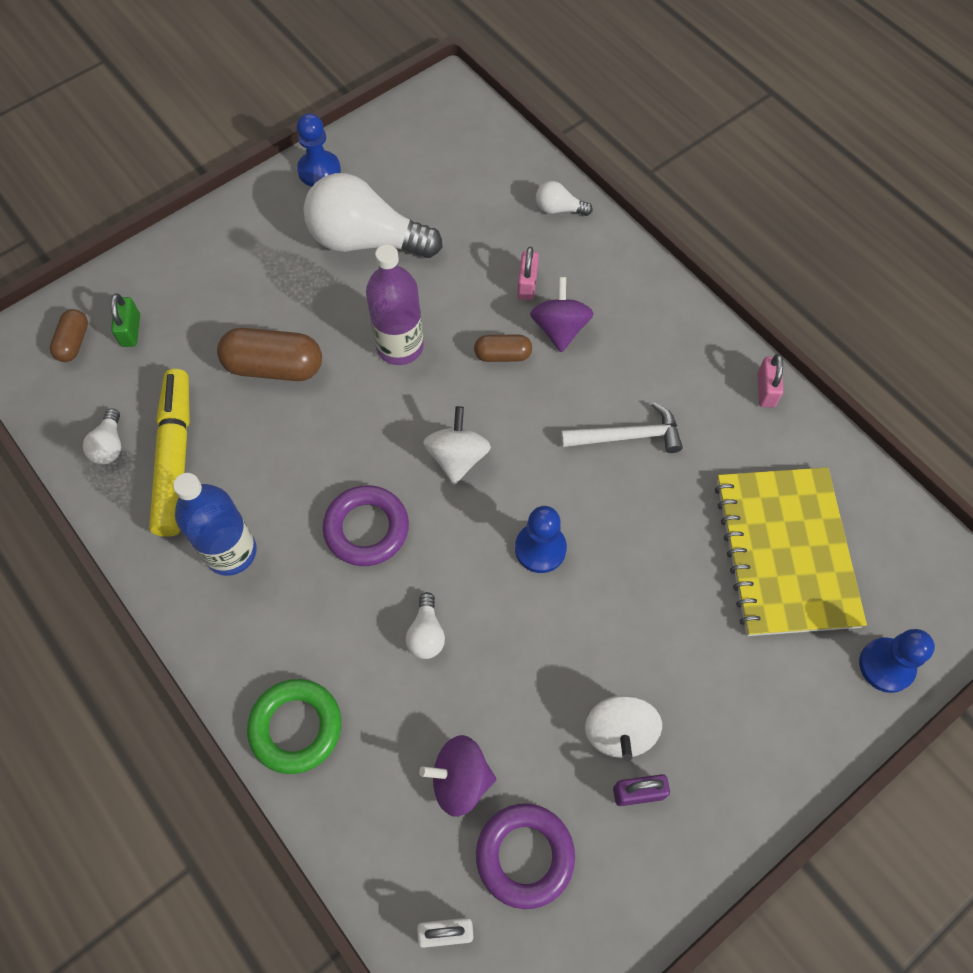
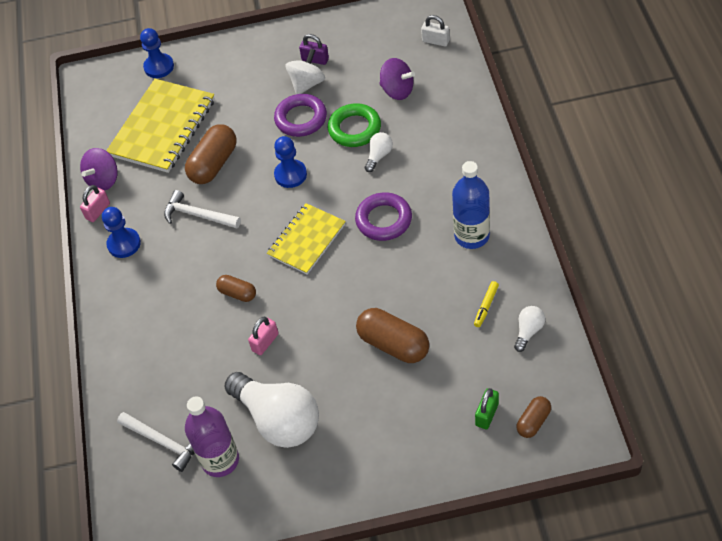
camera: 145 degrees left, 10 degrees down
(175, 457) = (486, 306): yellow marker -> yellow marker, size x0.41
(296, 727) = (471, 138): green ring -> green ring (354, 129)
(319, 171) = (280, 503): blue pawn -> blue pawn (124, 244)
(400, 346) = (301, 326): purple bottle -> purple bottle (220, 460)
(457, 458) = (306, 240): white spinning top -> yellow notebook
(477, 177) = (163, 442): none -> white hammer
(525, 856) = (383, 55): purple ring -> purple ring (301, 119)
(527, 284) = (188, 337): pink padlock -> pink padlock (265, 342)
(559, 209) = (124, 387): white light bulb -> none
(560, 329) = (189, 296): purple spinning top -> purple spinning top (104, 180)
(663, 522) = (214, 164): none -> brown capsule

